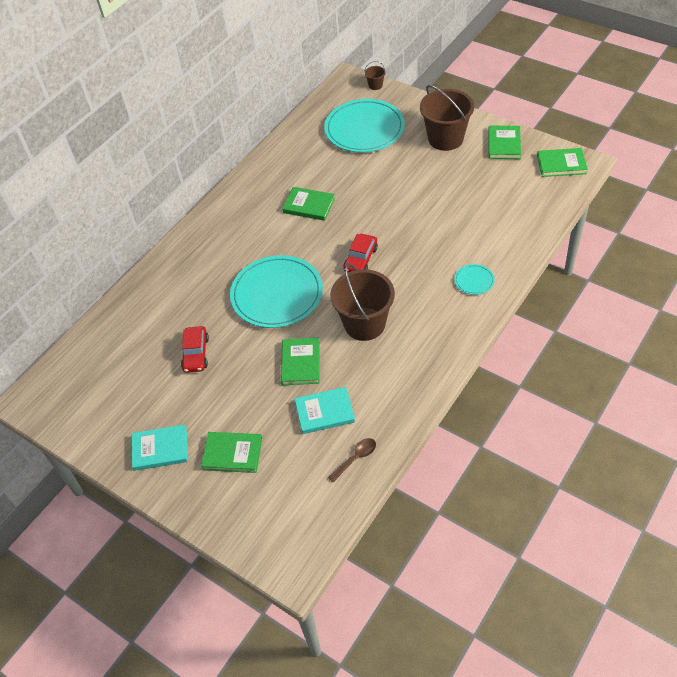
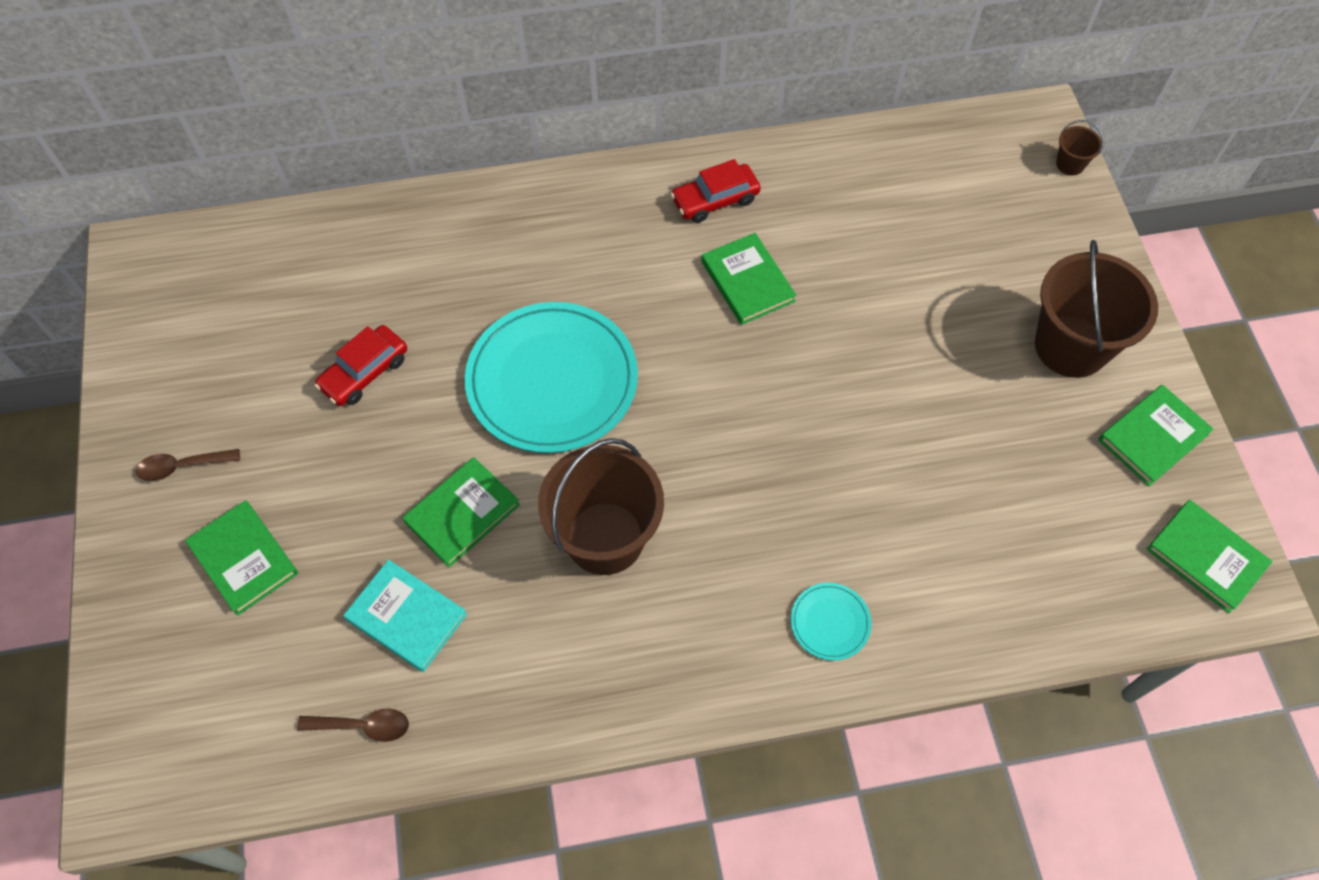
camera: 40 degrees right, 10 degrees up
(160, 449) = (182, 466): turquoise book -> brown spoon
(360, 259) = (717, 431): red car -> red car (715, 200)
(364, 129) = (968, 224): turquoise plate -> none

